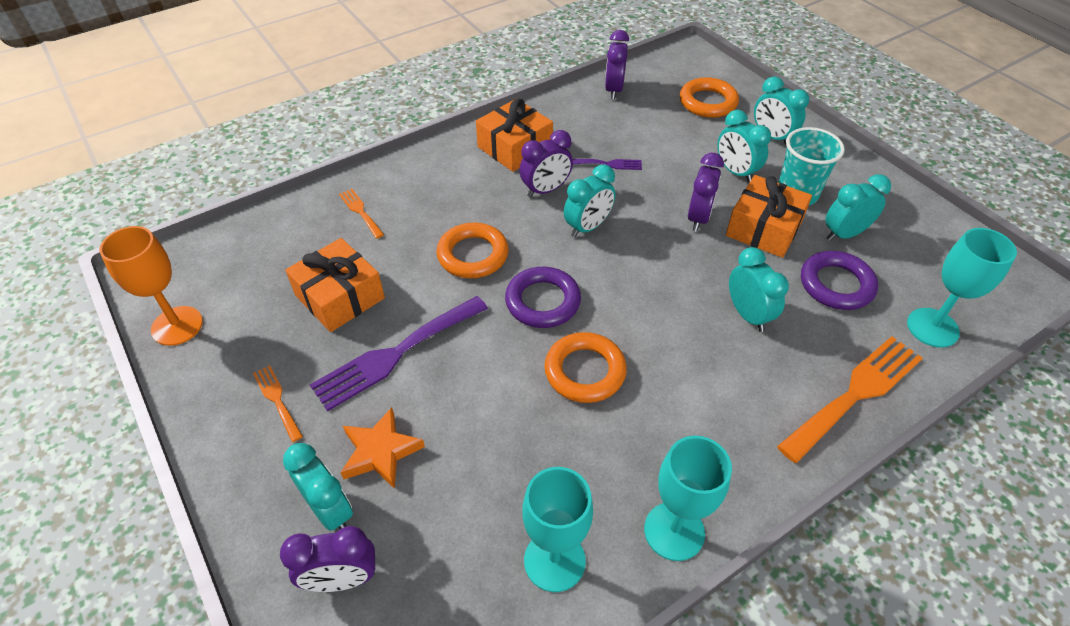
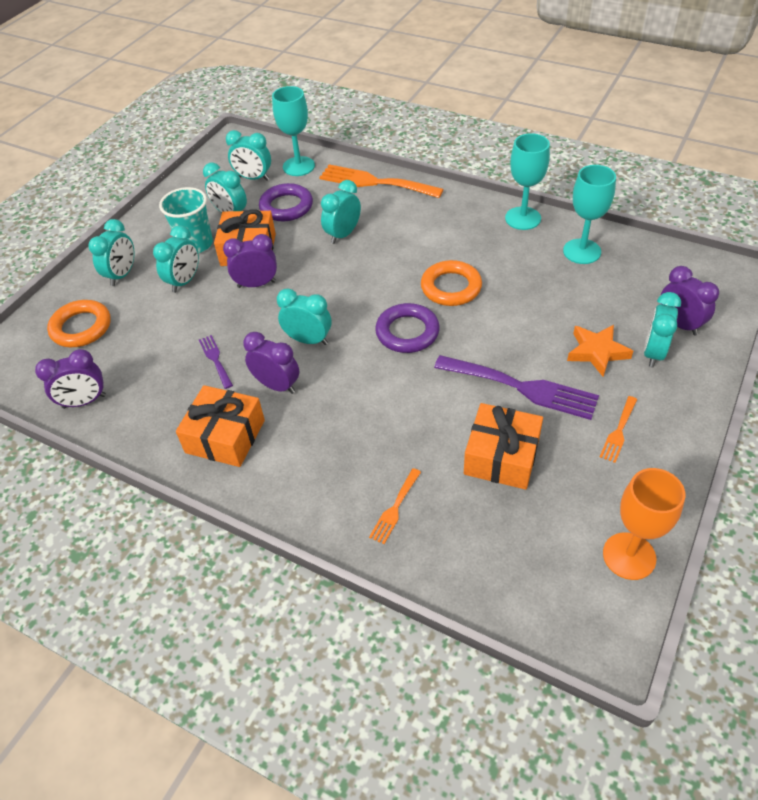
camera: 115 degrees left, 0 degrees up
(473, 255) = (390, 395): orange ring -> none
(918, 275) = (253, 178): none -> turquoise clock

